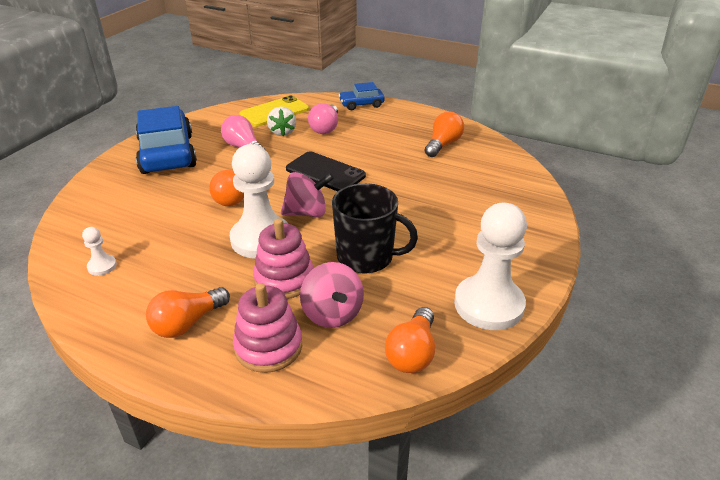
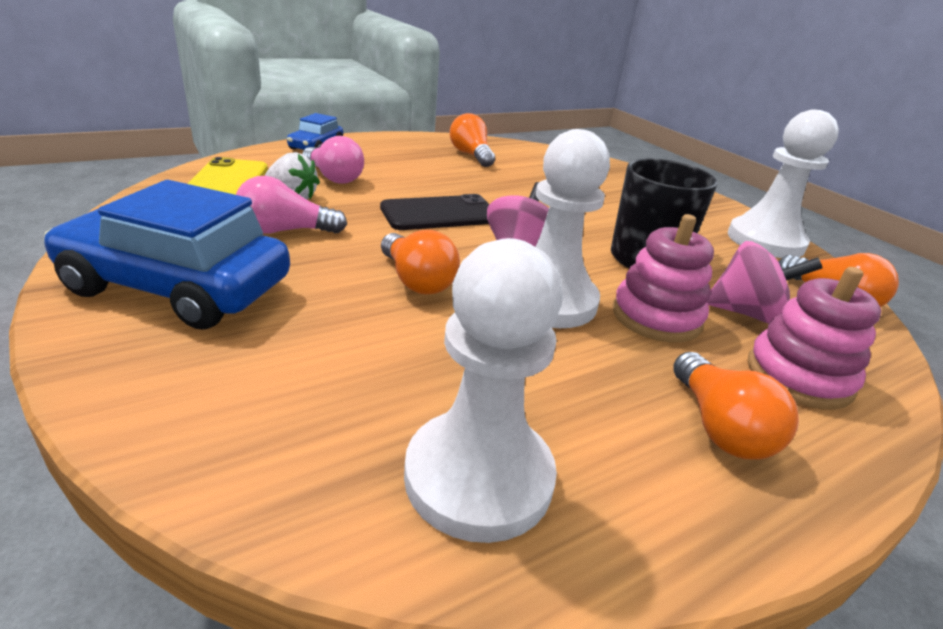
camera: 60 degrees left, 5 degrees down
(102, 266) = (478, 477): white pawn -> white pawn, size x2.33

